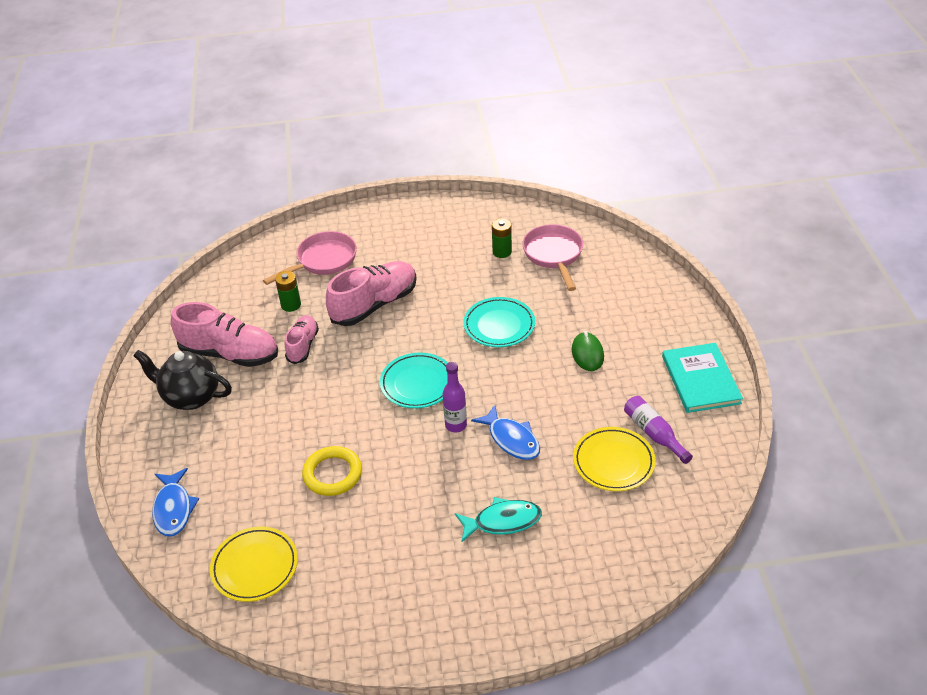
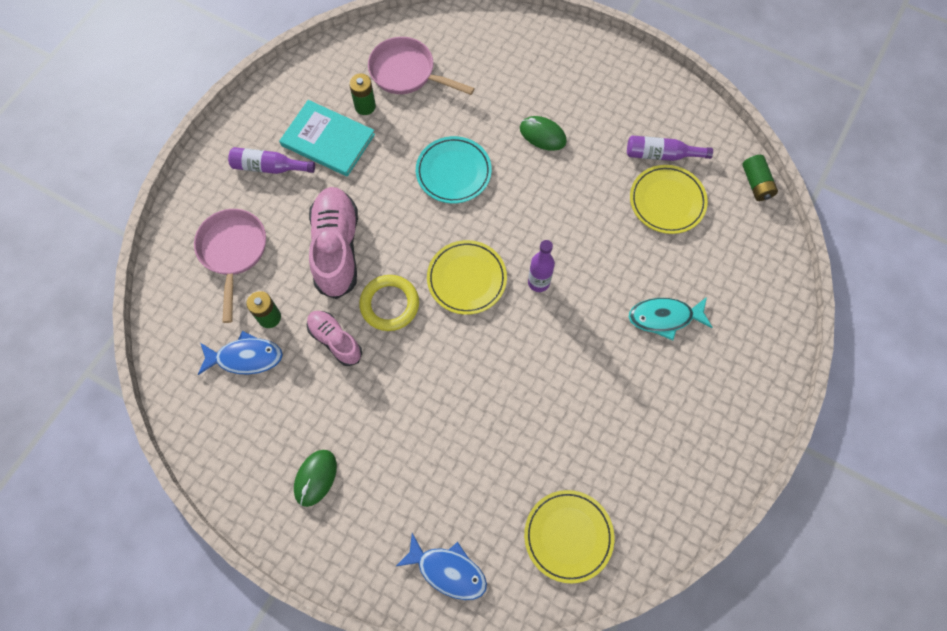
camera: 55 degrees left, 25 degrees up
(191, 397) = (315, 478): black teapot -> green mouse
(230, 354) = (287, 410): pink shoe -> none
(332, 474) = (514, 412): yellow ring -> yellow ring (389, 304)
(403, 238) = (269, 167): none -> purple bottle
(417, 383) = (466, 279): turquoise plate -> yellow plate
(503, 521) = (664, 317): turquoise fish -> turquoise fish turned 120 degrees counterclockwise
(511, 439) = (587, 253): blue fish -> blue fish (245, 357)
(700, 379) = (634, 84): turquoise book -> turquoise book (328, 140)
(700, 513) = (756, 183): none -> green battery

